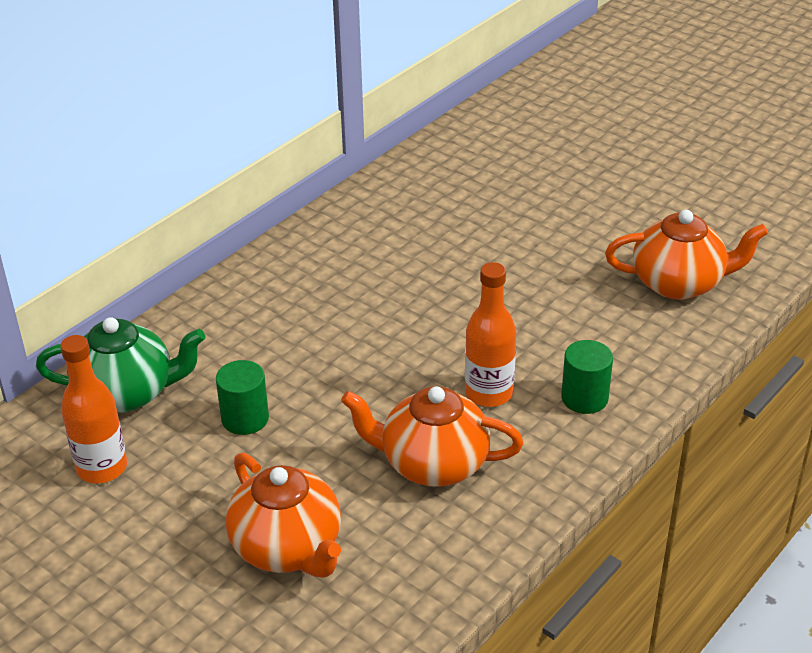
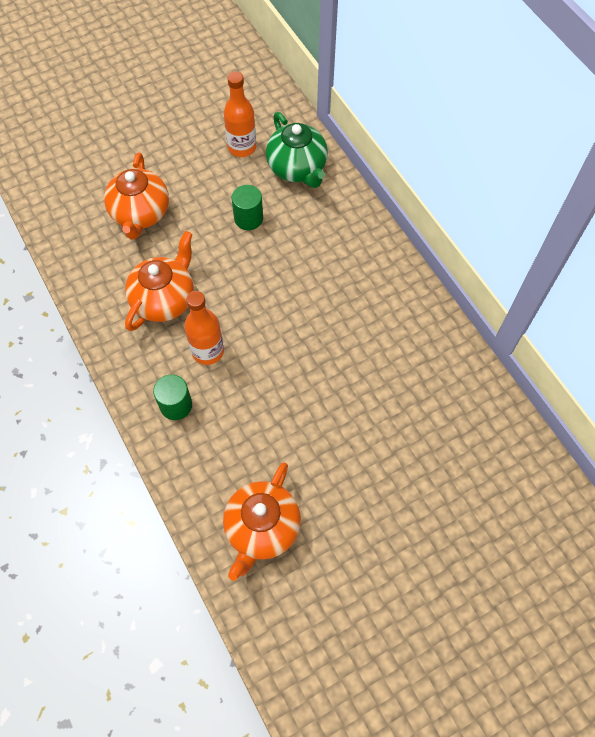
camera: 110 degrees right, 25 degrees up
(128, 393) = (297, 168): green teapot -> green teapot turned 45 degrees counterclockwise
(288, 548) = (140, 214): orange teapot -> orange teapot turned 75 degrees counterclockwise

